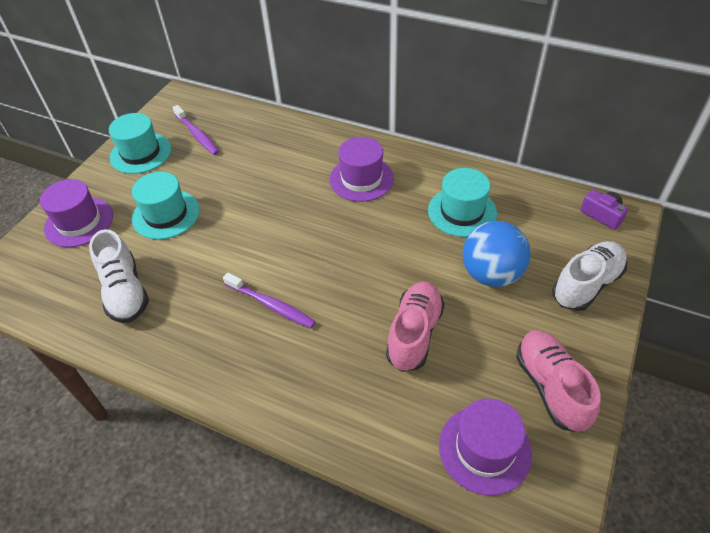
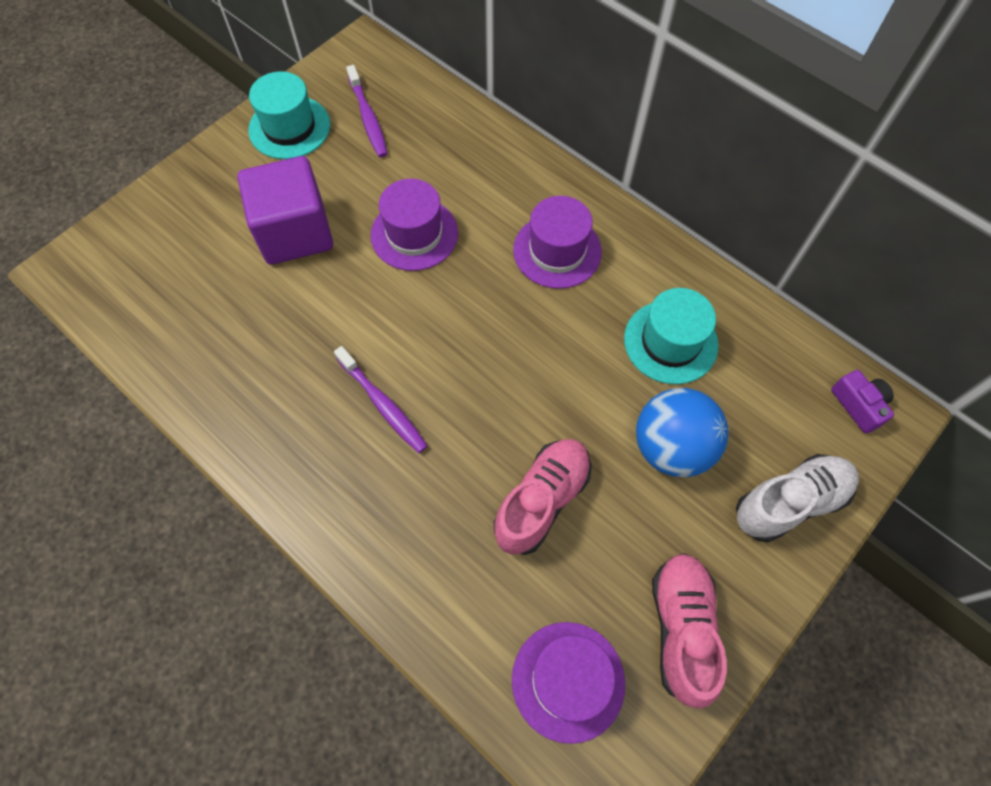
camera: 15 degrees right, 15 degrees up
(79, 222) = (189, 212): purple hat -> purple hat (414, 234)
(125, 291) = (218, 330): white shoe -> none
(166, 214) = (295, 232): turquoise hat -> purple cube

